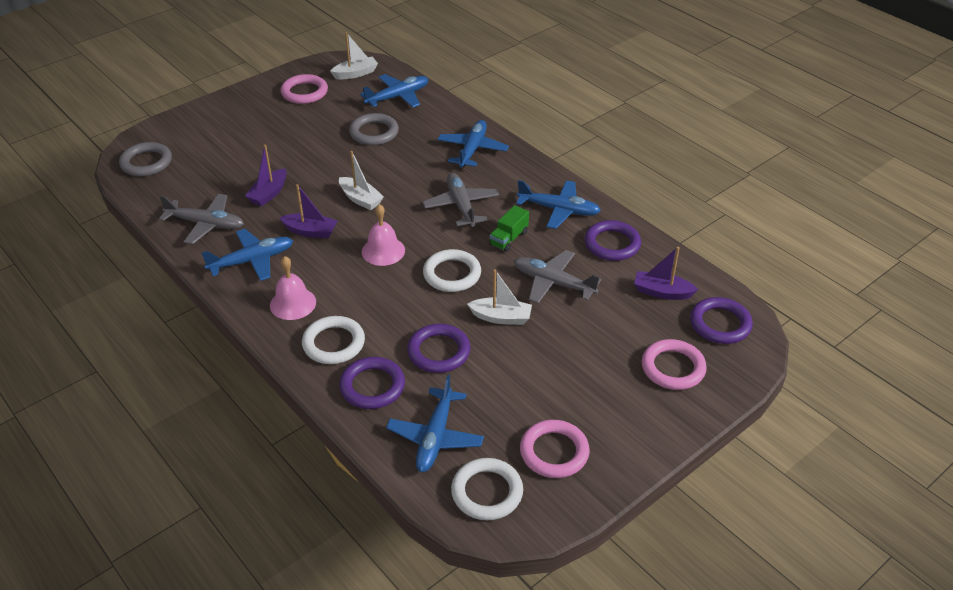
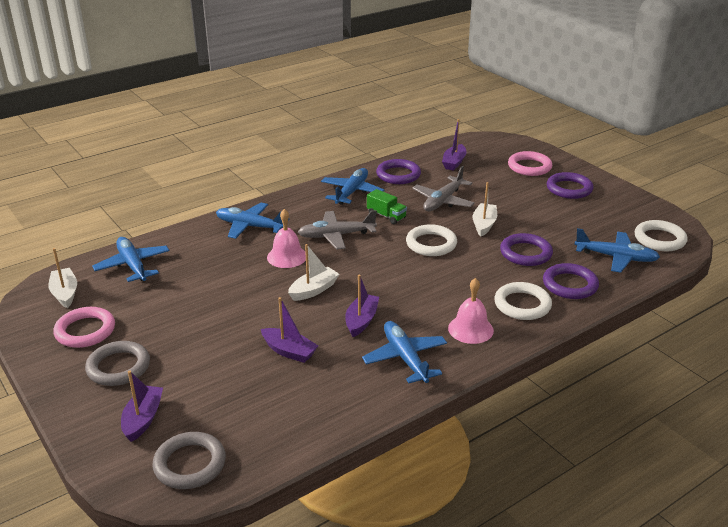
camera: 85 degrees left, 10 degrees down
(197, 135) = (143, 419): none -> purple boat
(206, 224) = (337, 397): grey plane -> none
(374, 133) = (196, 281): grey ring -> grey ring (118, 367)
(383, 251) = (396, 278): pink bell -> pink bell (287, 256)
(554, 452) = (616, 213): pink ring -> none
(720, 324) = (485, 148): purple ring -> purple ring (569, 189)

